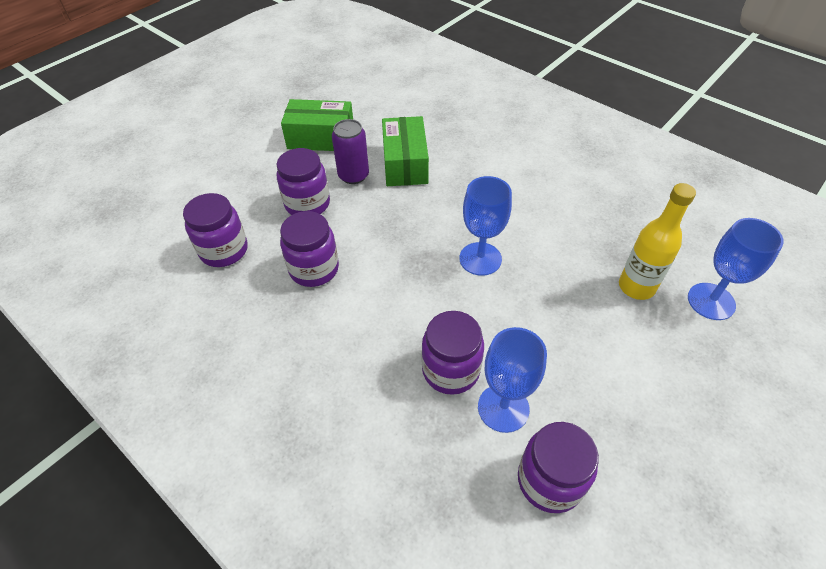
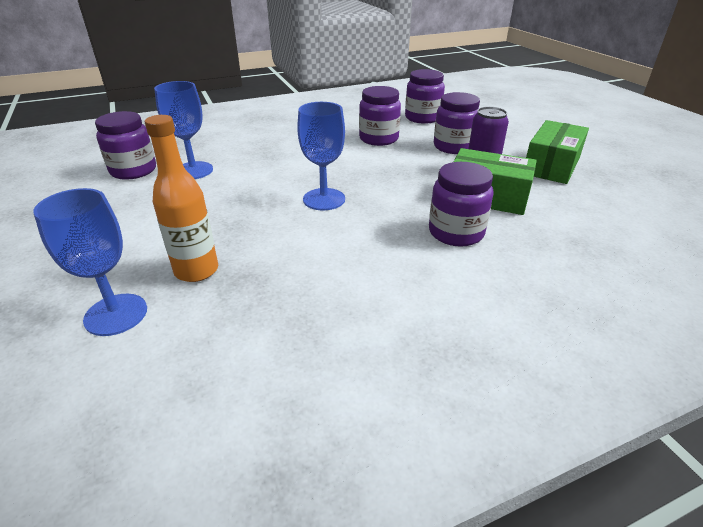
camera: 115 degrees right, 15 degrees down
(450, 370) = (242, 162): purple jar -> purple jar (456, 233)
(636, 287) = (196, 270): yellow bottle -> orange bottle

